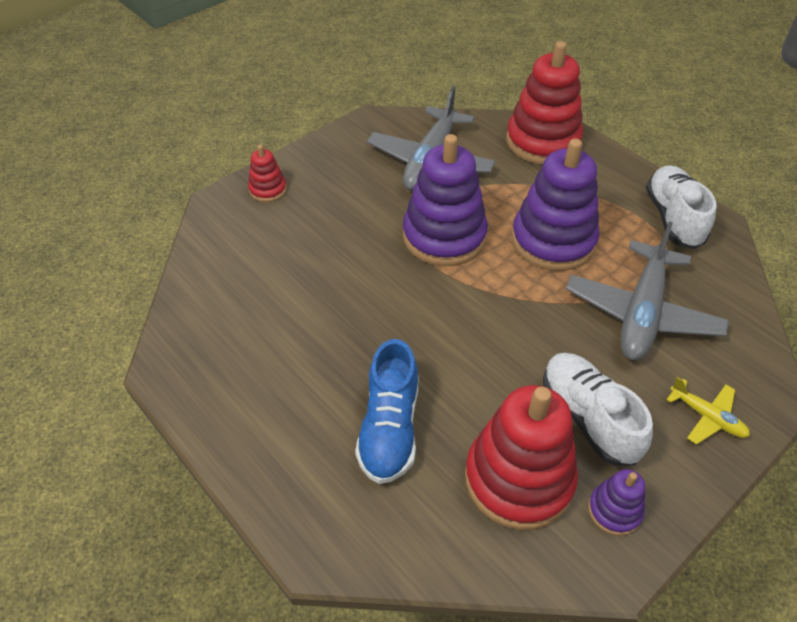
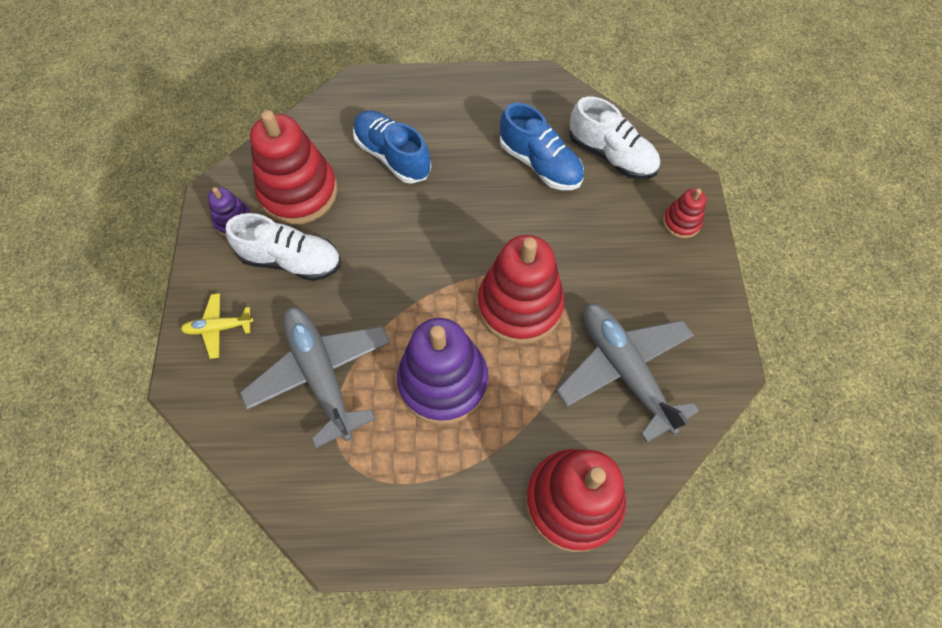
camera: 130 degrees right, 15 degrees up
(287, 304) = (540, 164): none -> blue shoe
(444, 236) = (519, 305): purple stacking toy -> red stacking toy
(673, 218) = (374, 512): white shoe -> white shoe (611, 155)

